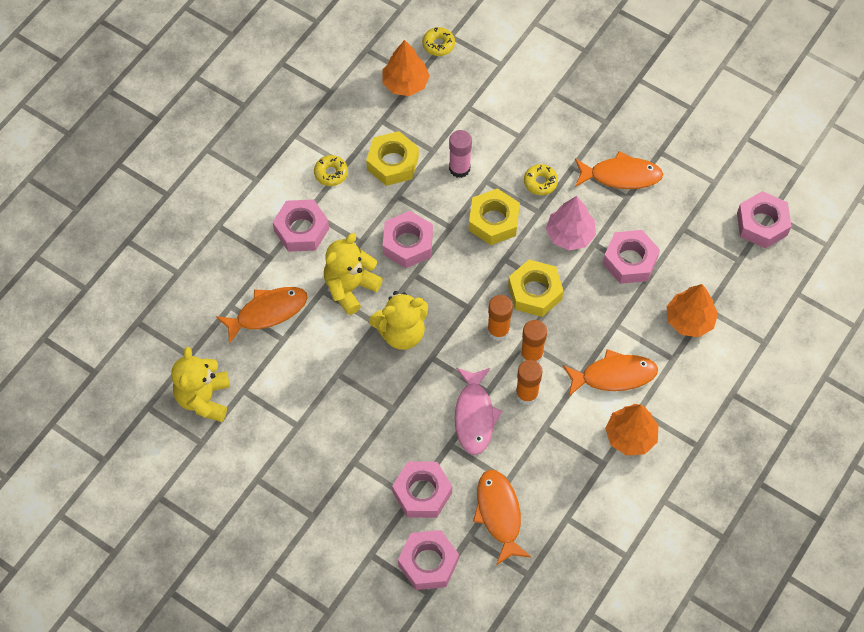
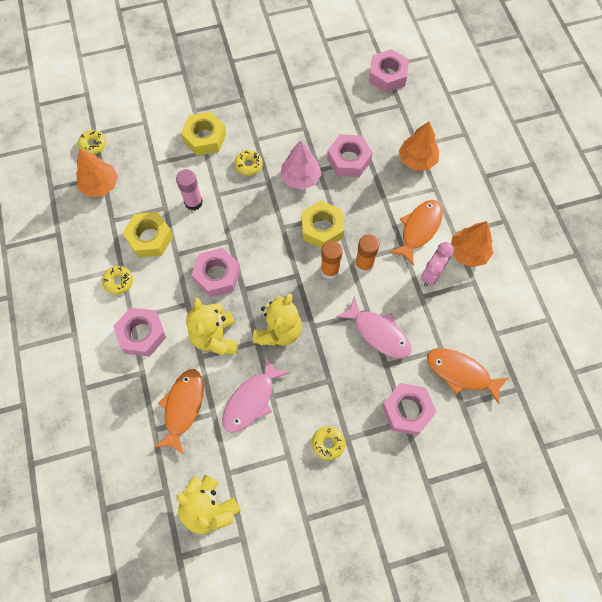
camera: 50 degrees left, 5 degrees up
(320, 360) = (251, 400): none -> pink fish
(335, 449) = (328, 443): none -> yellow donut
(428, 563) = (462, 447): pink nut -> none
(493, 221) = (250, 212): yellow nut -> yellow nut (205, 138)
(526, 394) = (389, 289): orange glue stick -> none
(576, 420) = (431, 274): none -> pink clock
(621, 176) = (287, 119): orange fish -> none

